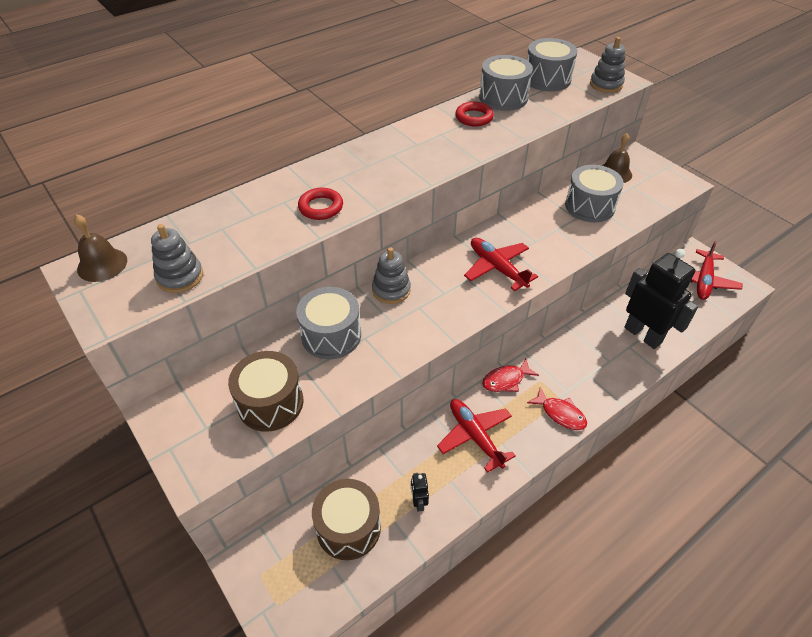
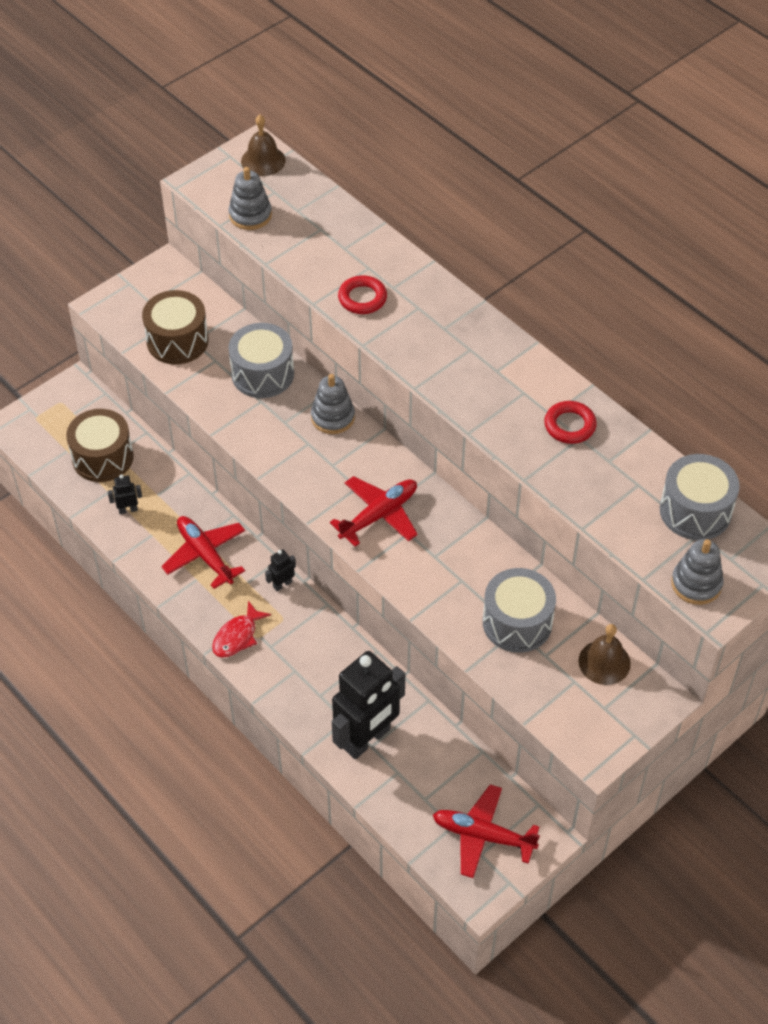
camera: 85 degrees right, 5 degrees up
(475, 436) = (205, 555): red plane -> red plane turned 90 degrees counterclockwise
(503, 97) = (629, 457): grey drum -> none
(506, 380) = (282, 584): red fish -> black robot

